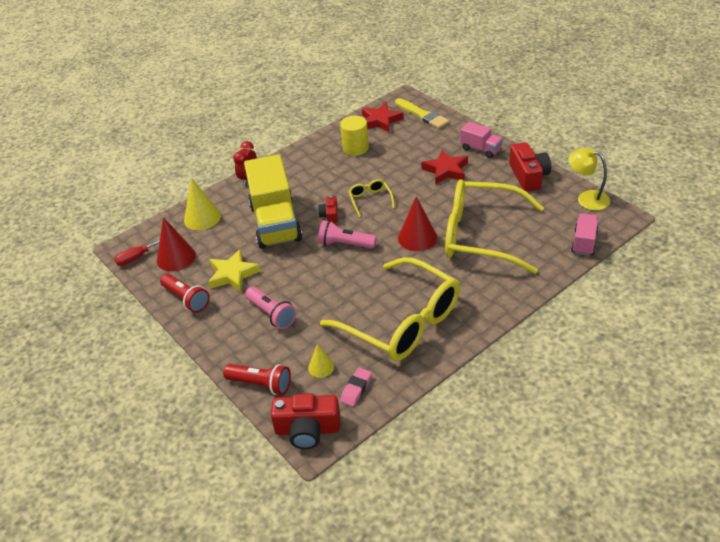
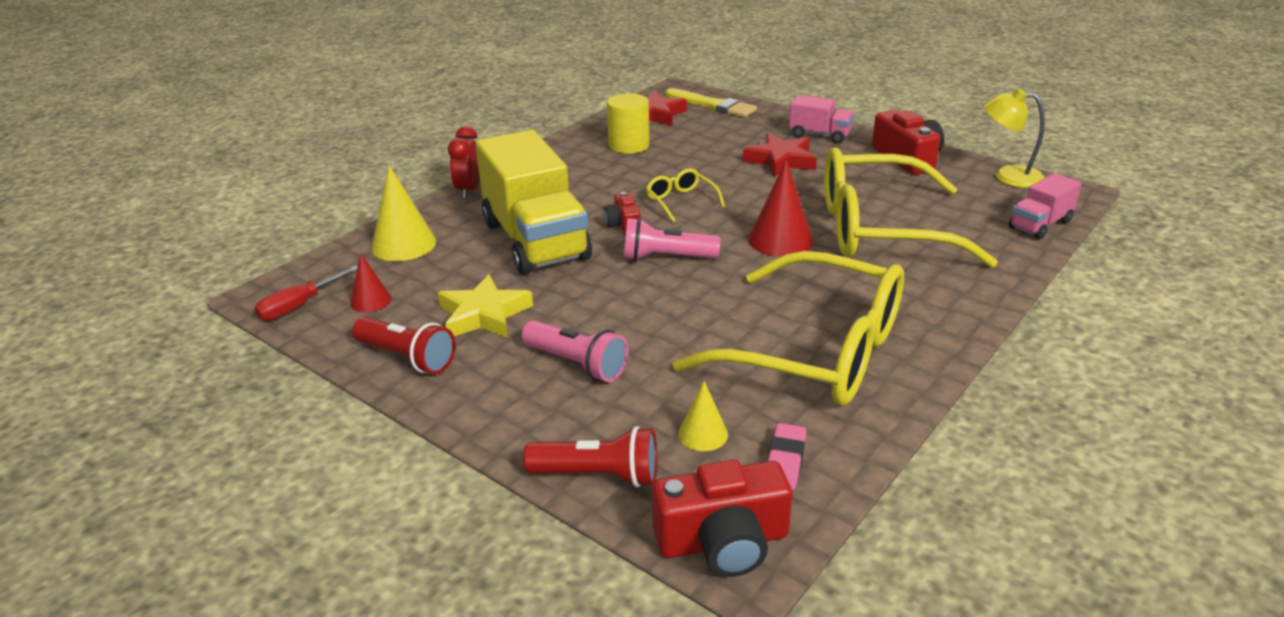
camera: 15 degrees left, 10 degrees down
(176, 257) = (370, 301): red cone -> red cone, size x0.58
(584, 242) = (1040, 225): pink truck -> pink truck turned 135 degrees counterclockwise

